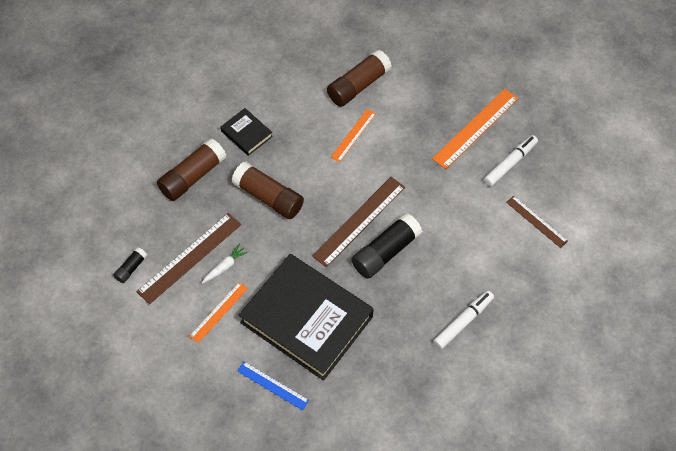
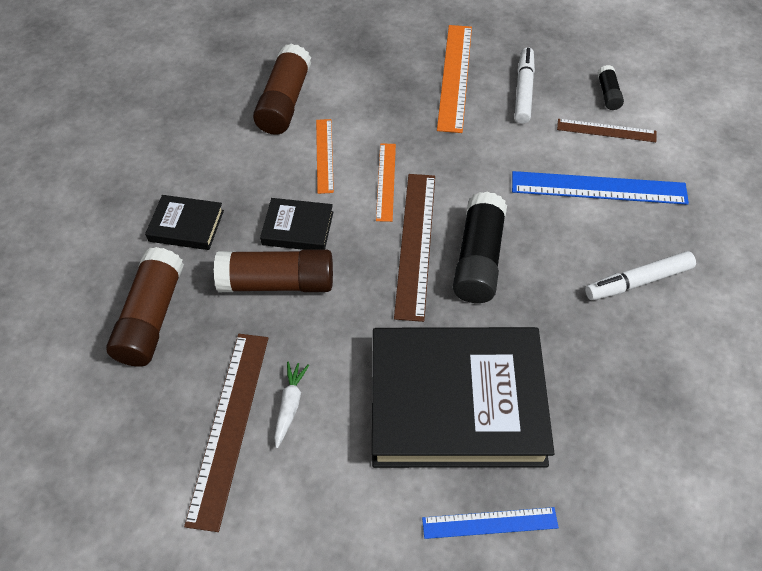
camera: 35 degrees left, 5 degrees down
(131, 268) = (150, 497): black glue stick -> black glue stick (608, 94)
(219, 312) = (331, 472): orange ruler -> orange ruler (386, 181)
(303, 172) = (298, 228): none -> black book
(463, 322) = (638, 281): white marker -> white marker turned 120 degrees counterclockwise
(495, 254) = (598, 188): none -> blue ruler

